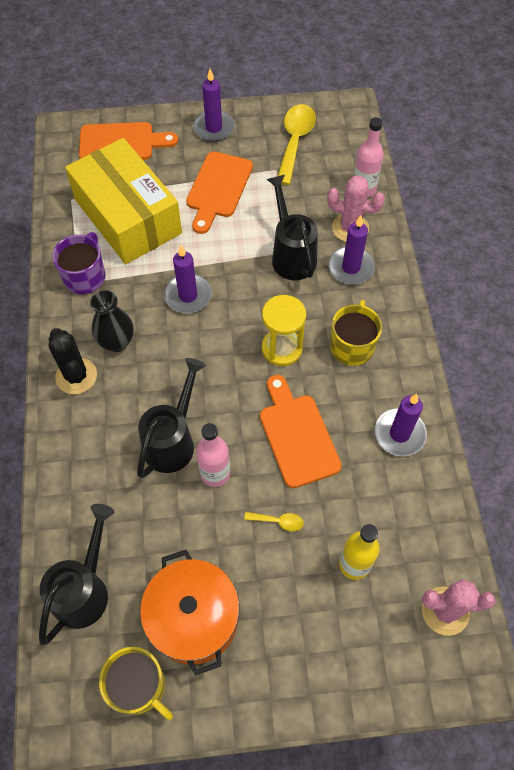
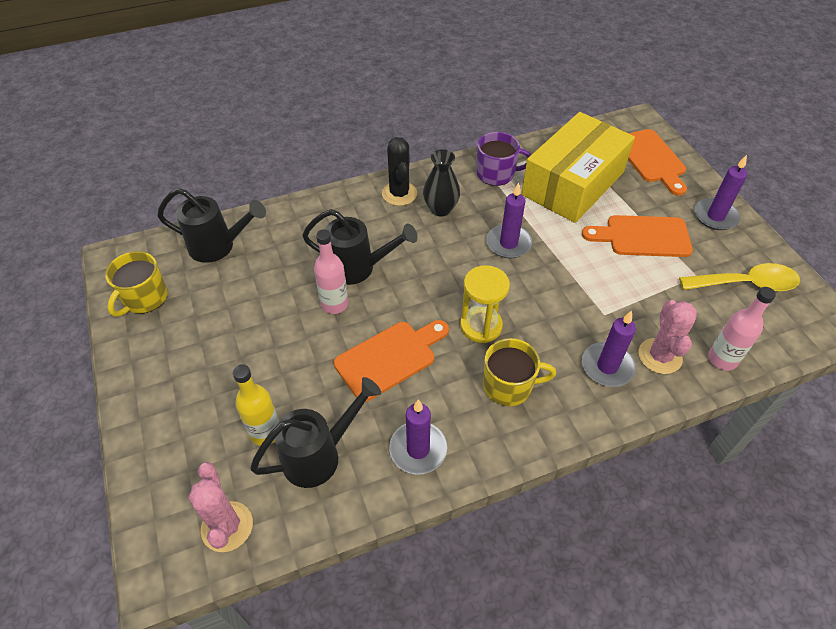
camera: 75 degrees right, 10 degrees down
(76, 376) = (399, 194): black cactus -> black cactus turned 60 degrees counterclockwise
(194, 618) = (201, 320): orange pot -> none
(278, 521) = (298, 361): yellow spoon -> none
(291, 255) = (595, 311): black watering can -> black watering can (319, 455)

